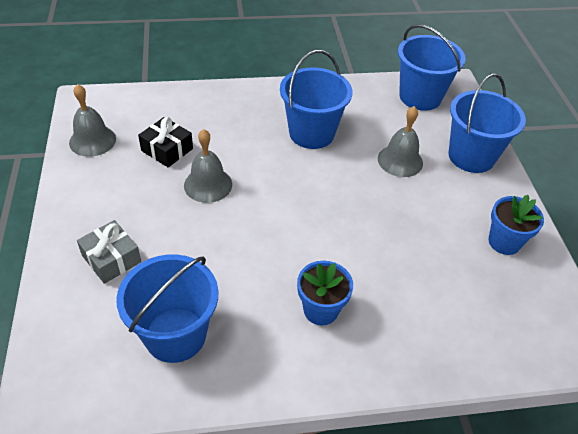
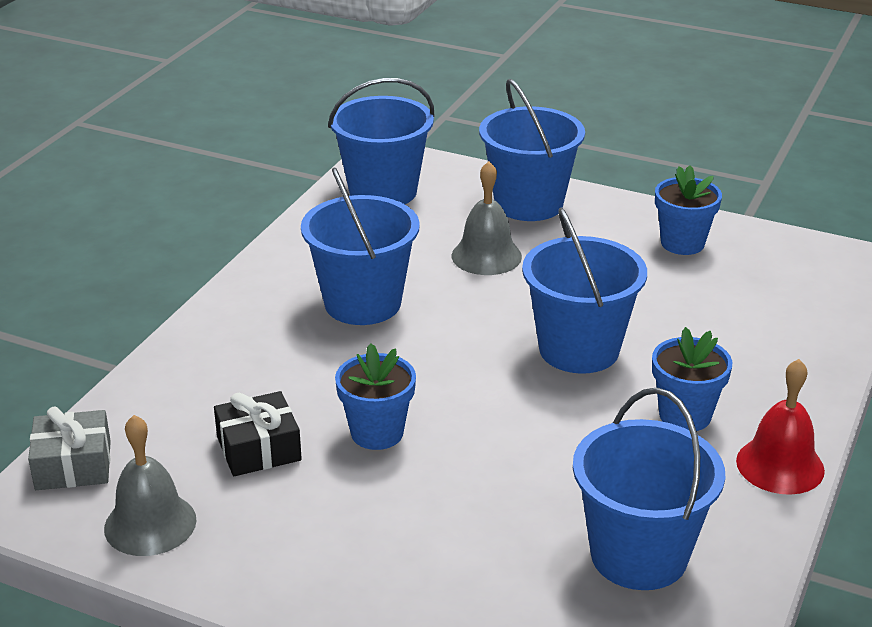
camera: 55 degrees left, 15 degrees down
(111, 259) = (447, 578): grey gift -> grey gift (73, 465)
(208, 184) = (377, 433): grey bell -> blue flower pot
(307, 378) = (780, 465): none -> red bell
(345, 235) = (579, 349): none -> blue bucket

